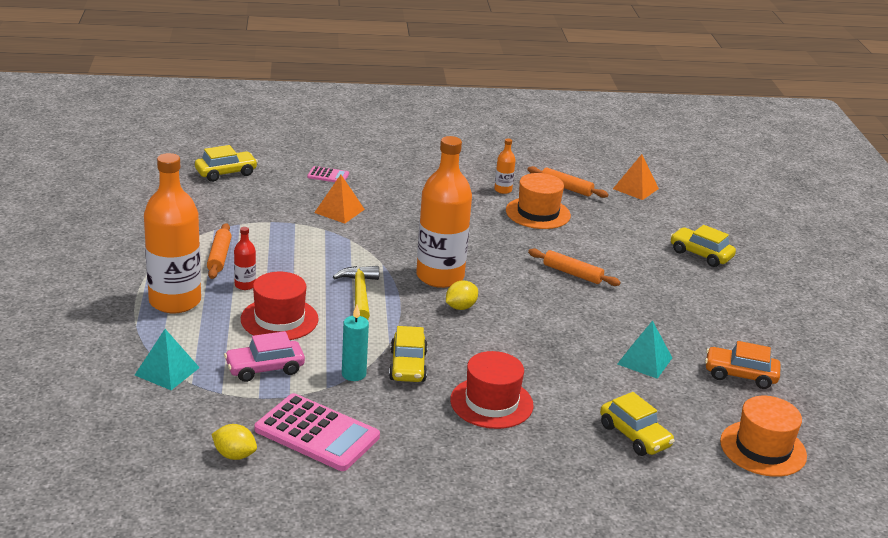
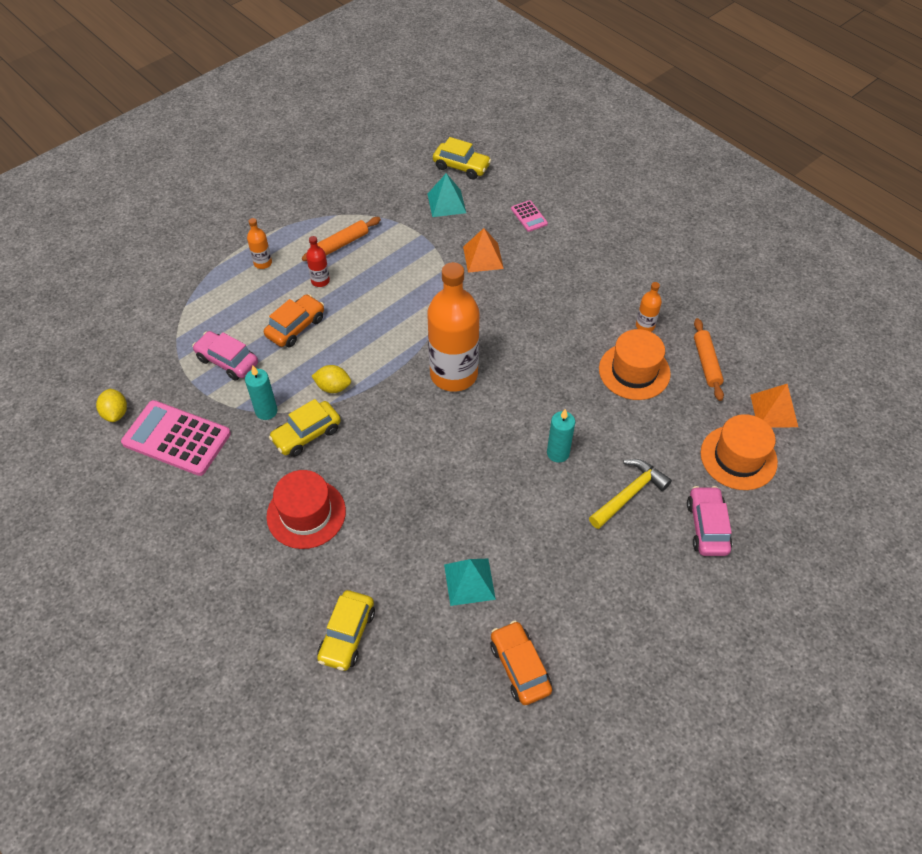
camera: 55 degrees right, 25 degrees up
(167, 371) = (178, 317): turquoise pyramid -> turquoise pyramid (446, 203)
(175, 301) = (263, 263): orange bottle -> orange bottle, size x0.42
(279, 319) = (296, 327): red hat -> orange car
(317, 433) = (176, 438): pink calculator -> pink calculator turned 120 degrees clockwise
(359, 293) = (376, 345): yellow hammer -> yellow hammer (629, 494)
(460, 307) = (422, 414): yellow lemon -> yellow lemon (333, 387)
(572, 273) = (558, 453): orange rolling pin -> turquoise candle
(700, 254) = (707, 526): yellow car -> pink car
(763, 448) = (415, 744): orange hat -> orange hat (738, 457)

